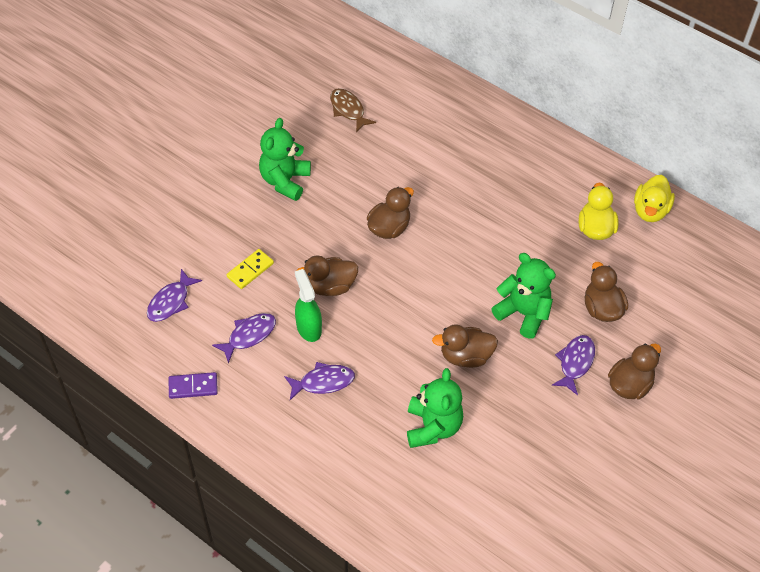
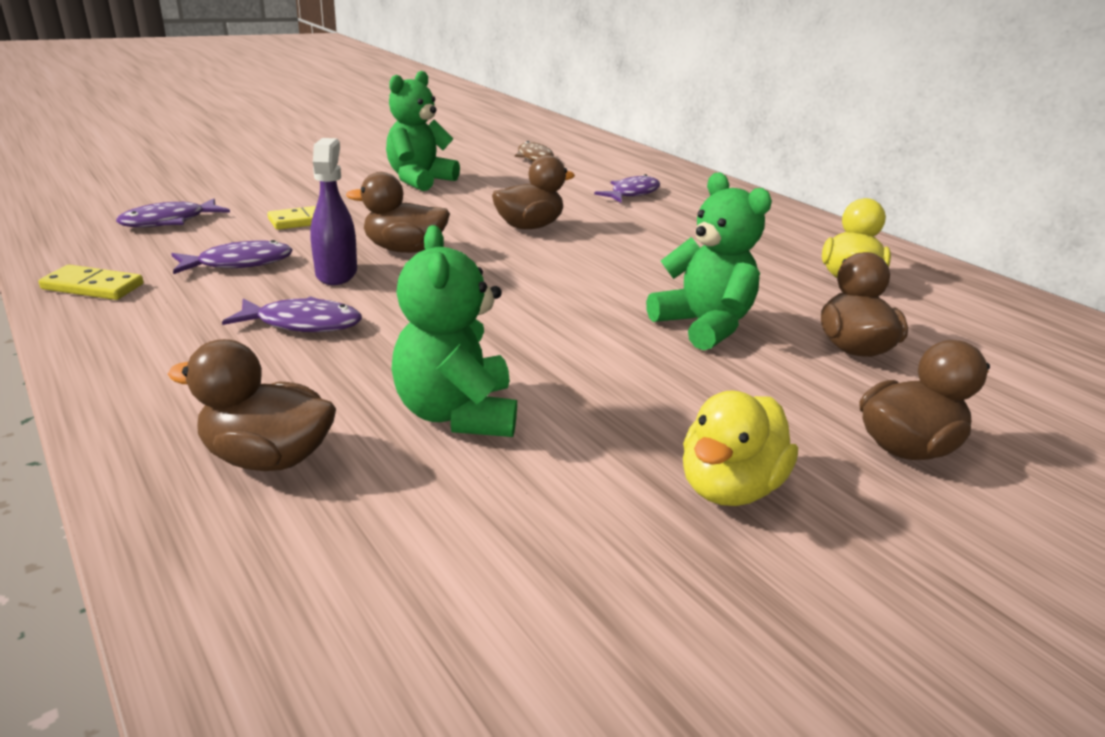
camera: 15 degrees right, 25 degrees down
(193, 387) = (93, 287): purple domino -> yellow domino
(308, 327) = (336, 273): green spray bottle -> purple spray bottle
(433, 427) = (456, 413): green teddy bear -> green teddy bear turned 150 degrees clockwise
(465, 356) = (575, 347): brown duck -> brown duck (268, 457)
(575, 362) = (788, 395): purple fish -> purple fish (632, 193)
(650, 211) = (942, 279): yellow duck -> yellow duck (728, 487)

